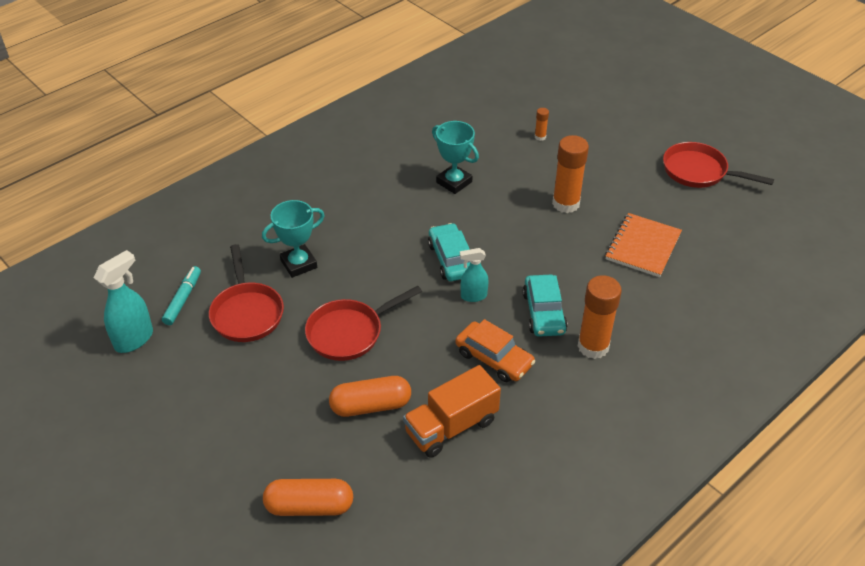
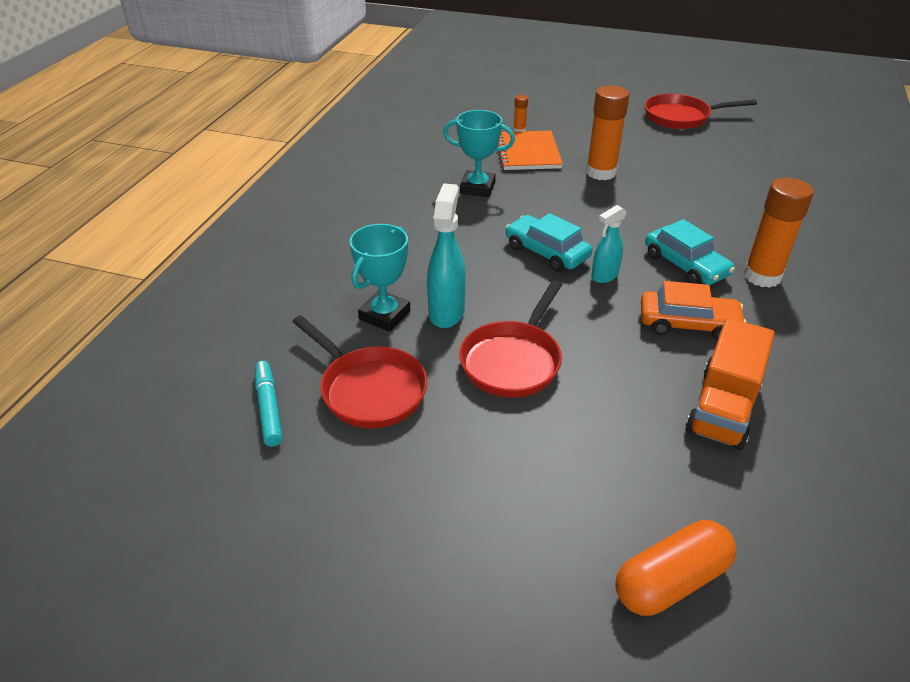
camera: 30 degrees left, 5 degrees down
(134, 339) = (238, 484): turquoise spray bottle -> turquoise spray bottle (446, 312)
(371, 405) = (617, 426): orange capsule -> none
(643, 246) = (705, 183): orange notebook -> orange notebook (527, 153)

